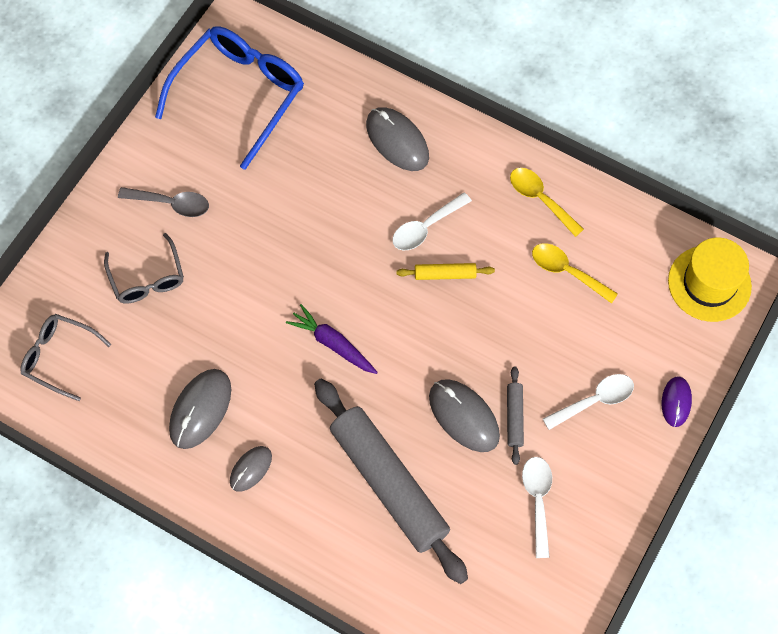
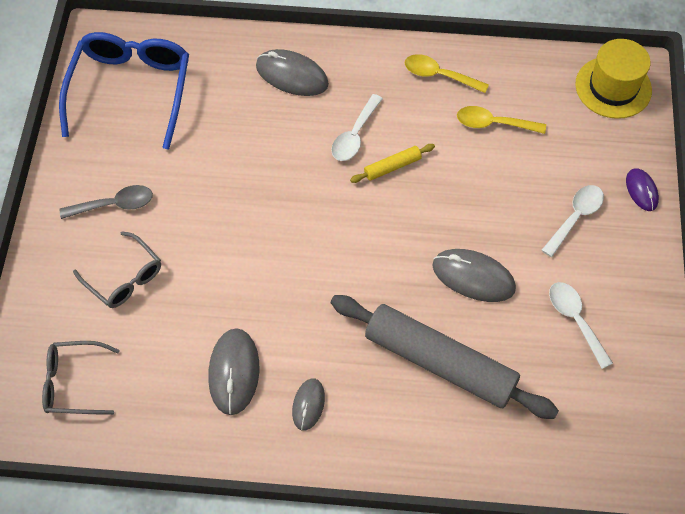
camera: 25 degrees left, 5 degrees down
(333, 344) = (325, 264): purple carrot -> none
(514, 417) = (516, 259): grey rolling pin -> none

